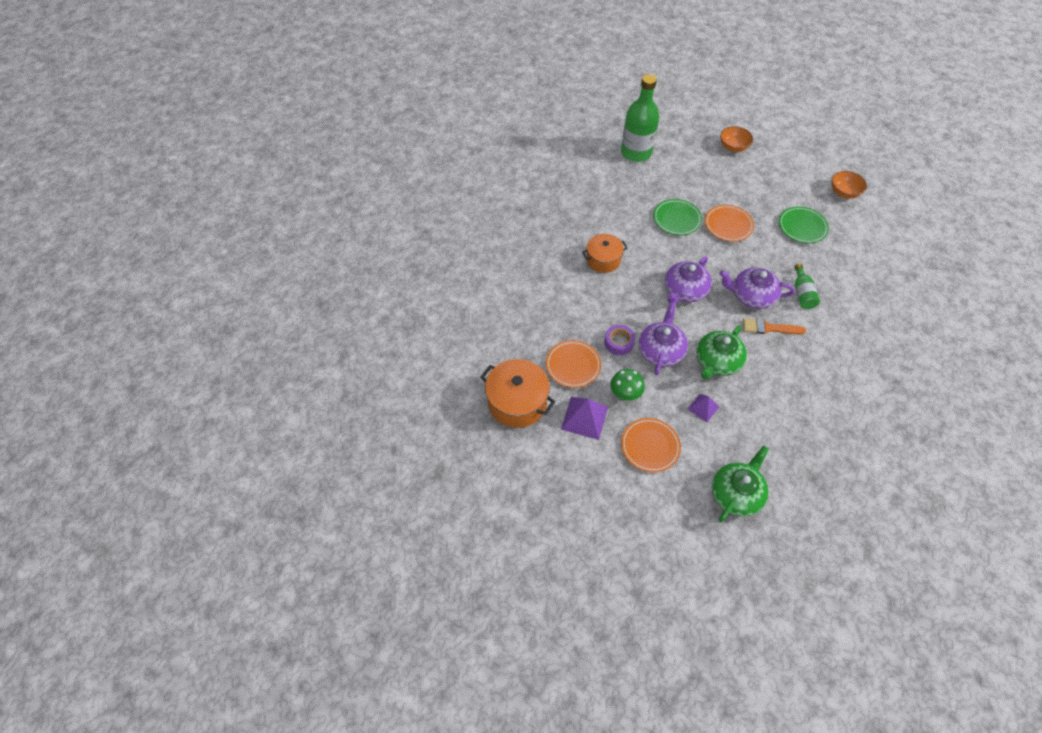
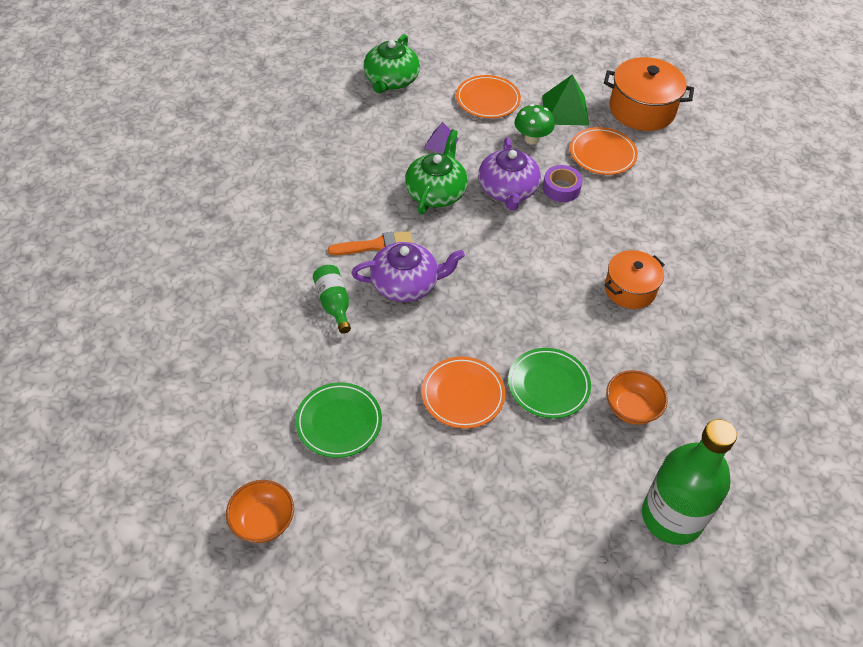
camera: 160 degrees right, 5 degrees down
(584, 417) = (565, 110): purple pyramid -> green pyramid
(684, 291) = (501, 270): purple teapot -> none
(733, 147) = (491, 587): orange bowl -> orange bowl (631, 408)

